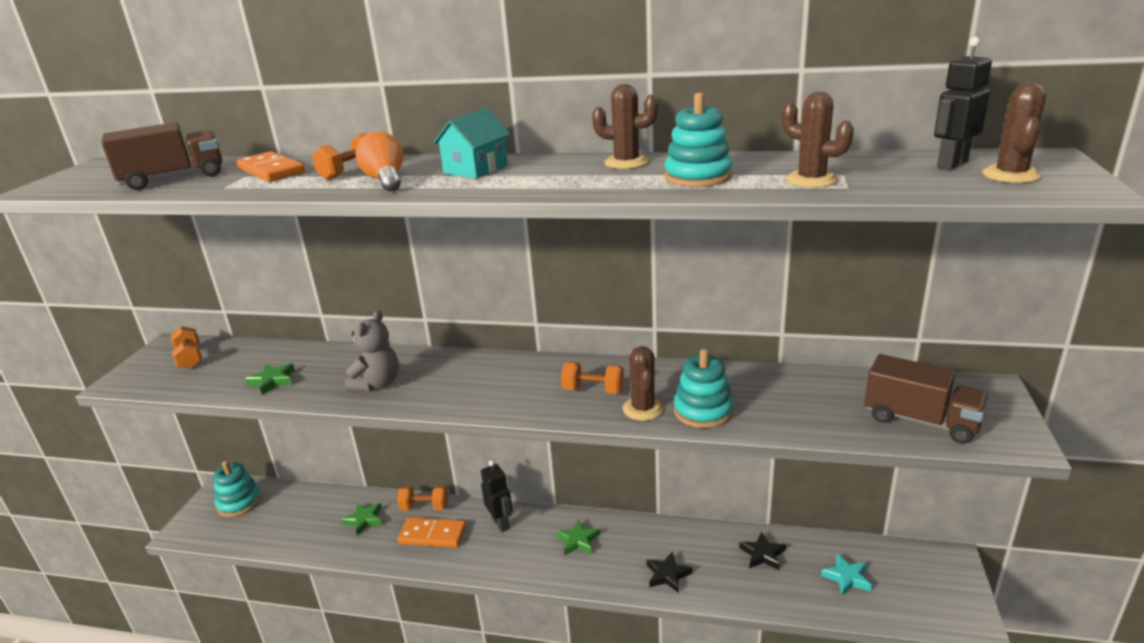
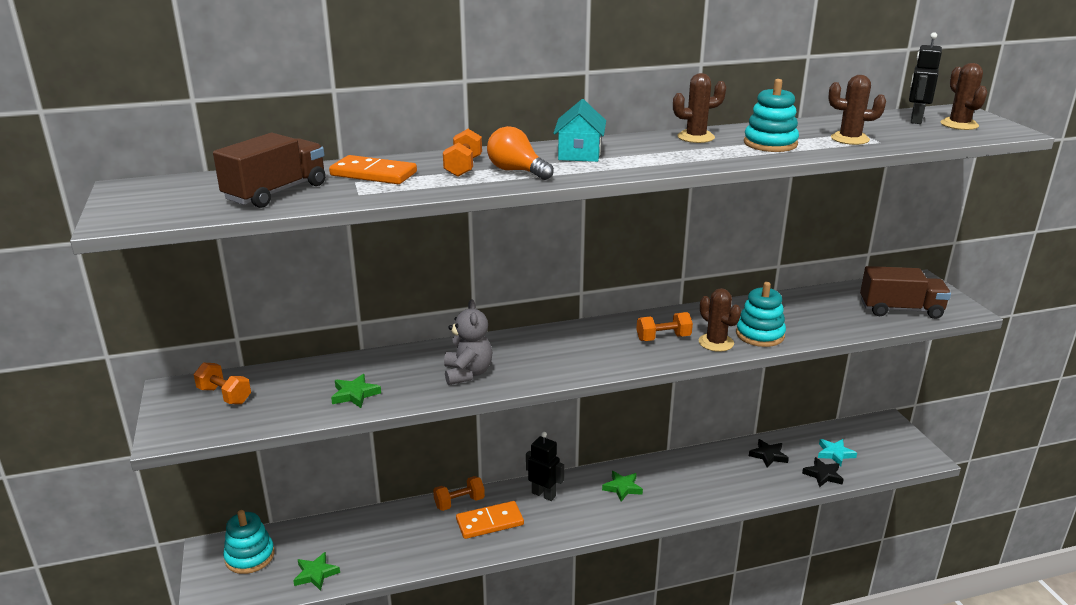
camera: 30 degrees left, 0 degrees up
(364, 520) = (409, 531): green star -> green star (316, 574)
(667, 575) = (713, 491): black star -> black star (823, 475)

